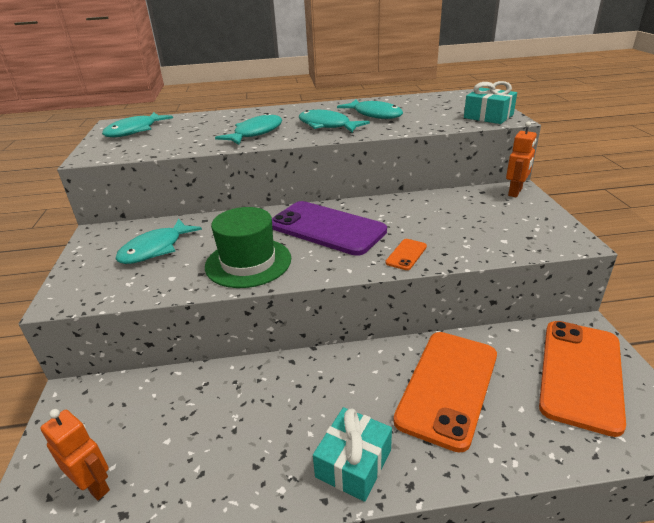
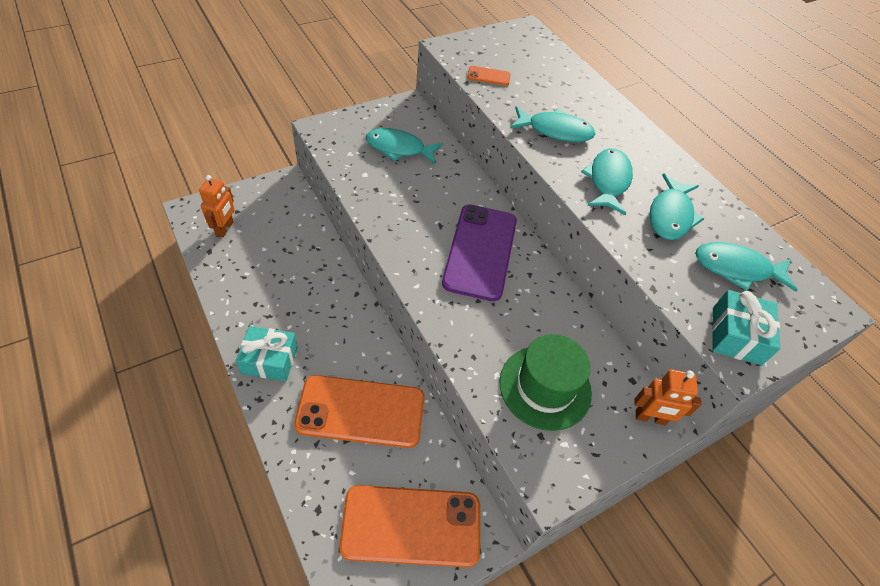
camera: 60 degrees right, 20 degrees up
(135, 131) = (516, 48): turquoise fish -> turquoise fish (736, 269)
(248, 262) = (402, 213): green hat -> green hat (545, 387)
(406, 254) = (458, 324): orange phone -> orange phone (488, 76)

